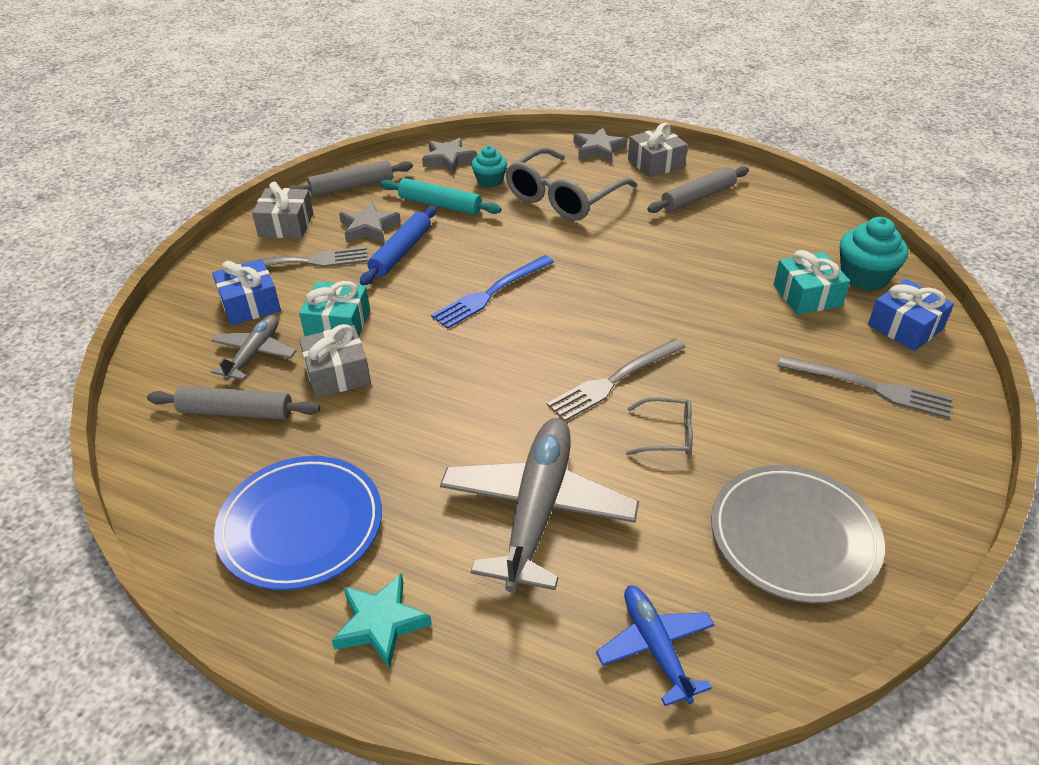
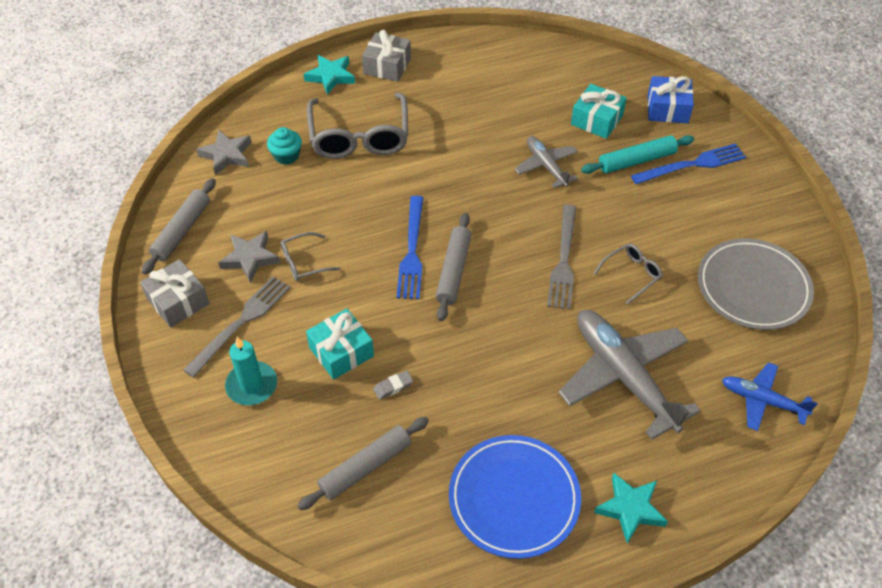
camera: 45 degrees left, 10 degrees up
(250, 304) = (252, 385): blue gift -> turquoise candle
(254, 354) = (314, 419): grey plane -> grey plane (546, 166)
(337, 373) = (393, 386): grey gift -> grey eraser
(401, 252) = (304, 262): blue rolling pin -> grey glasses
(440, 205) = (277, 202): turquoise rolling pin -> turquoise rolling pin (636, 160)
(598, 149) = (331, 76): grey star -> turquoise star
(698, 197) = (449, 80): grey rolling pin -> grey rolling pin (454, 271)
(864, 276) = (611, 84): turquoise cupcake -> none
(870, 387) = (692, 165): grey fork -> blue fork

